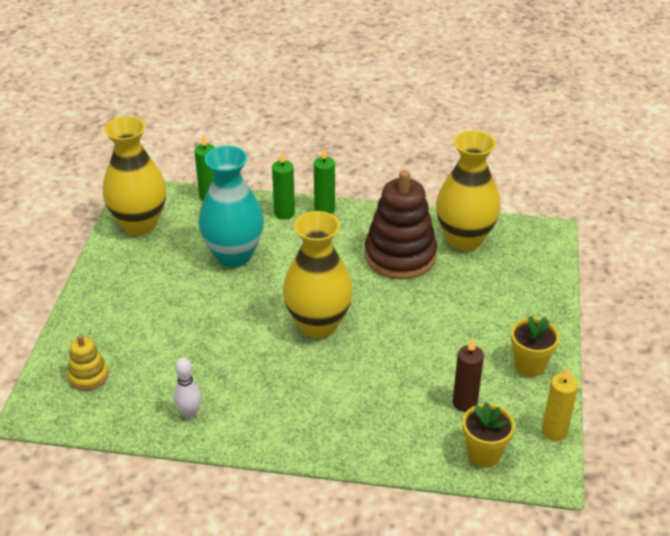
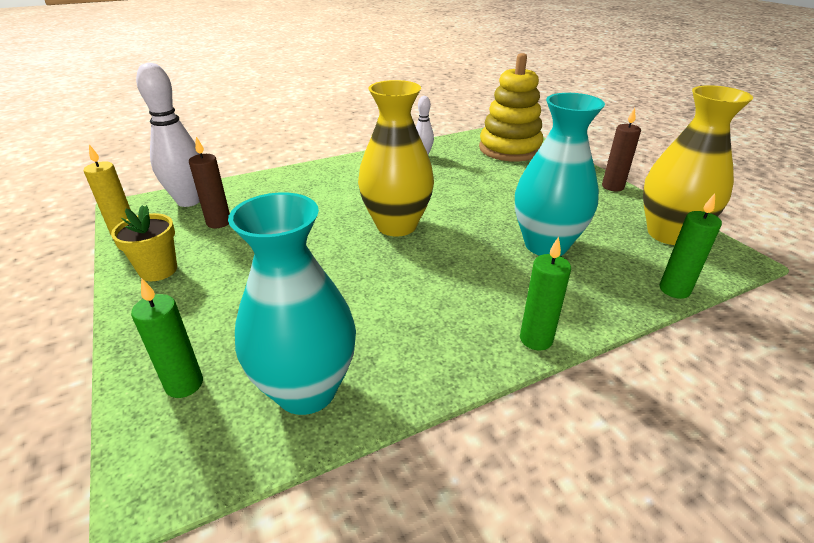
camera: 145 degrees right, 5 degrees down
(88, 376) = (509, 149): yellow stacking toy -> yellow stacking toy, size x2.05
(92, 278) = (612, 187): none -> brown candle
(284, 213) = (570, 310): green candle -> green candle (184, 384)
(400, 256) = (378, 322): brown stacking toy -> none
(464, 239) = (306, 390): yellow vase -> turquoise vase
(484, 454) = (189, 201): yellow flower pot -> white bowling pin

